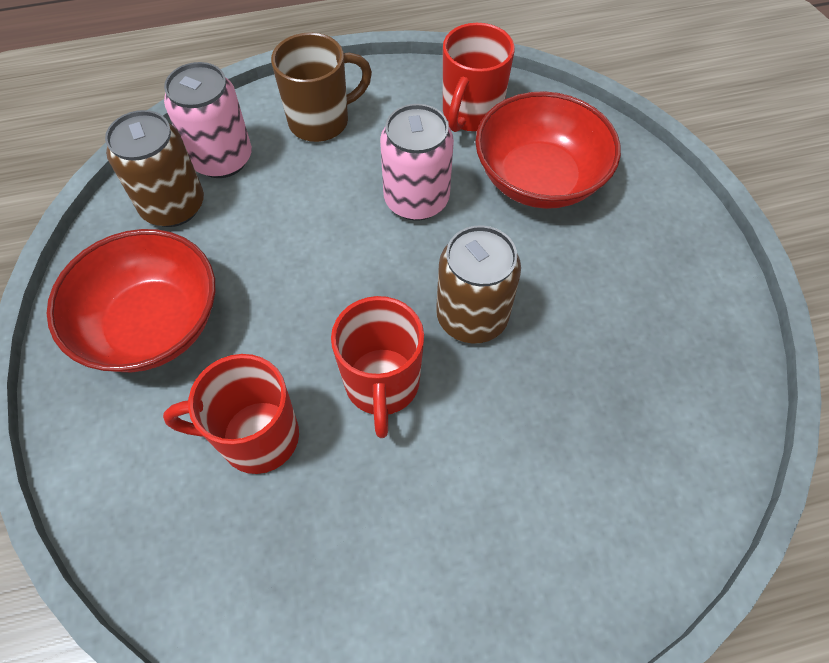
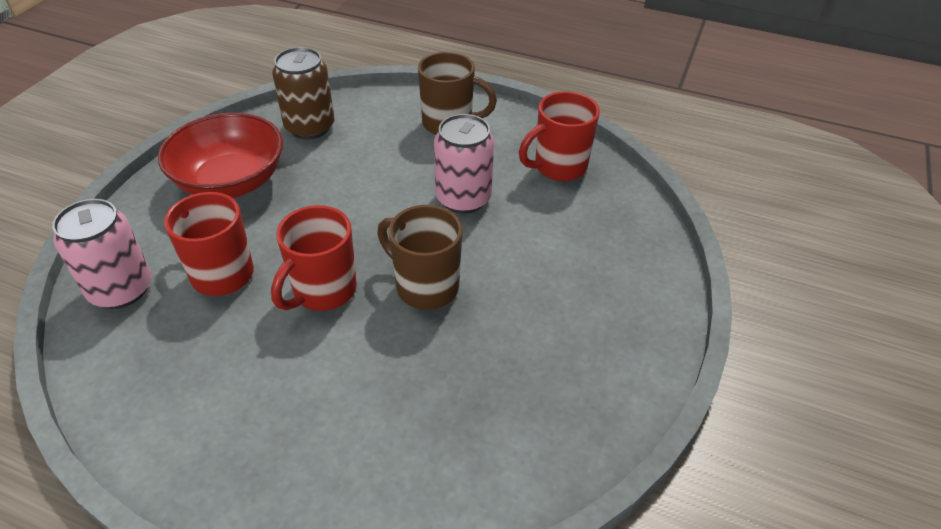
camera: 35 degrees right, 15 degrees down
(222, 159) = (365, 116): pink can -> pink can (121, 289)
(472, 317) = (425, 286): brown can -> brown mug
(539, 178) = (567, 230): red bowl -> none

